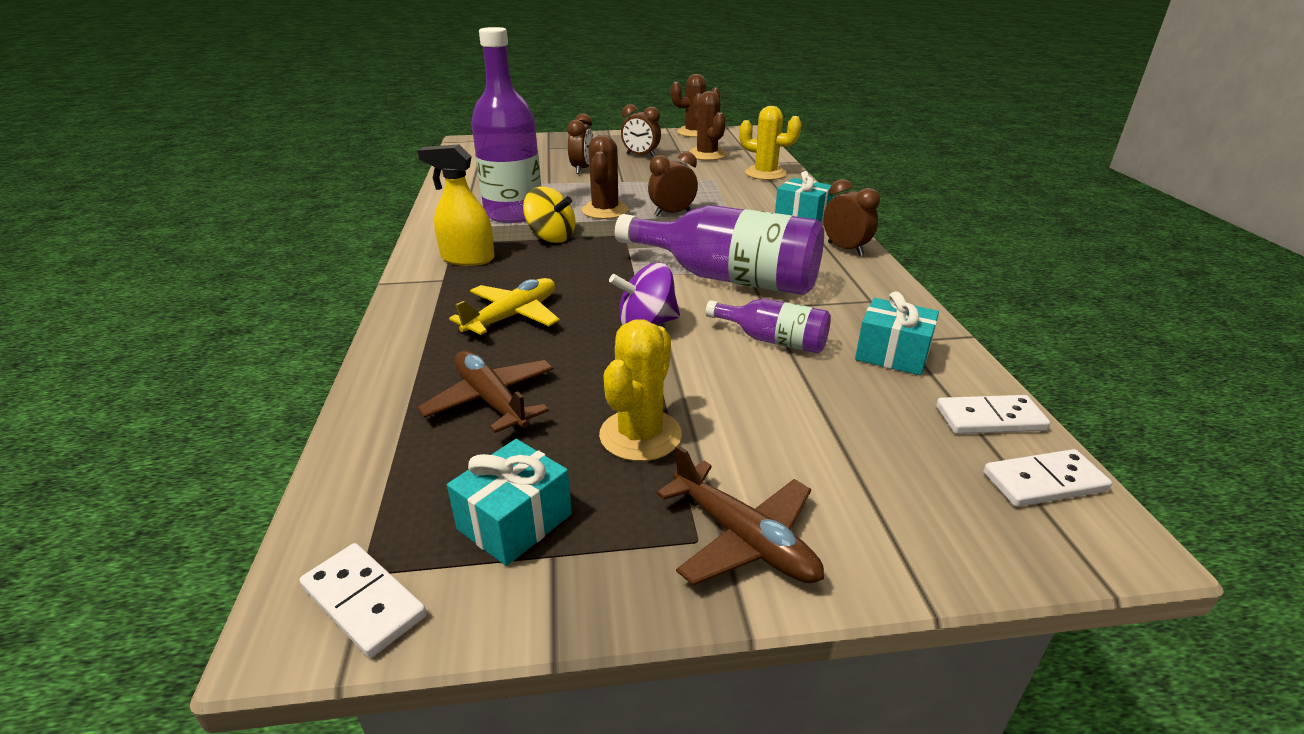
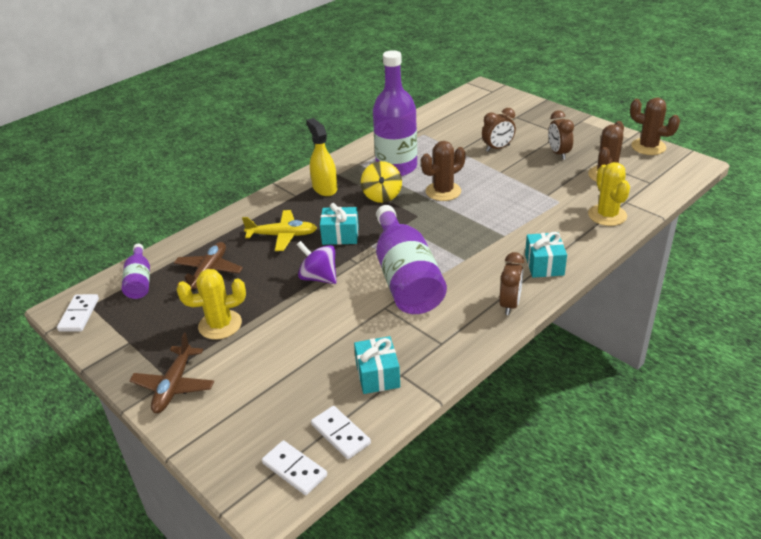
camera: 55 degrees right, 5 degrees up
(515, 521) = (139, 323): turquoise gift -> turquoise gift (340, 235)
(672, 213) = (473, 215): brown clock -> none
(773, 340) = (347, 326): purple bottle -> purple bottle (139, 281)

